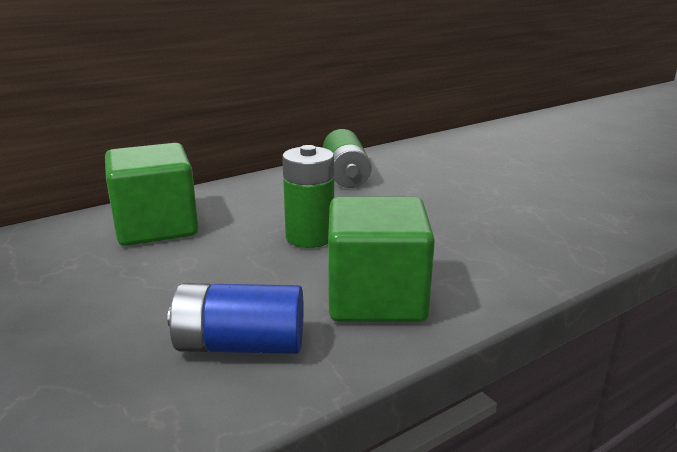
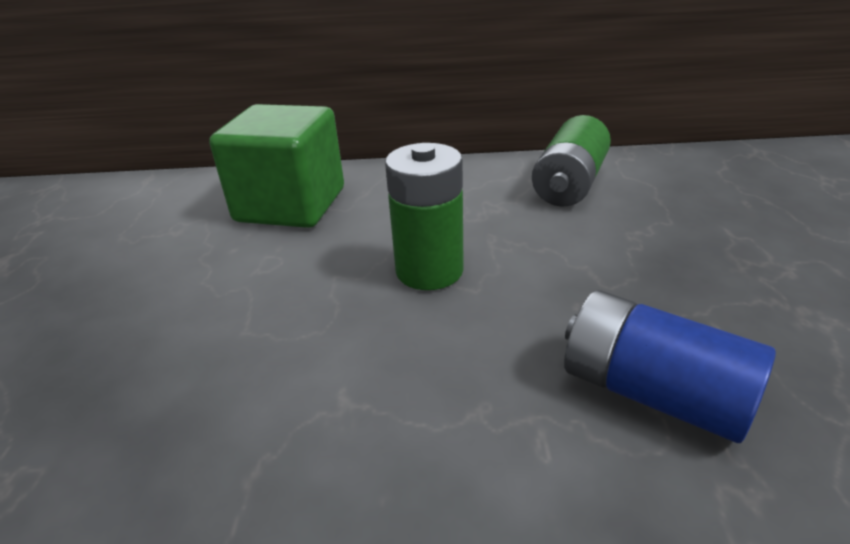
camera: 35 degrees right, 10 degrees up
(240, 345) = (187, 413): blue battery -> blue battery (652, 392)
(376, 298) = (410, 410): green cube -> none

